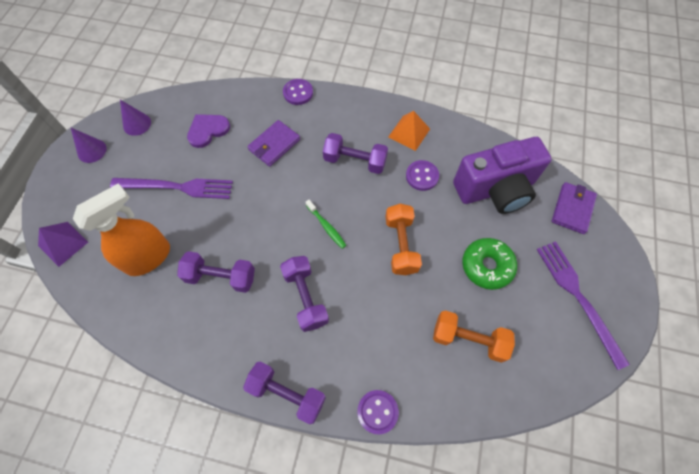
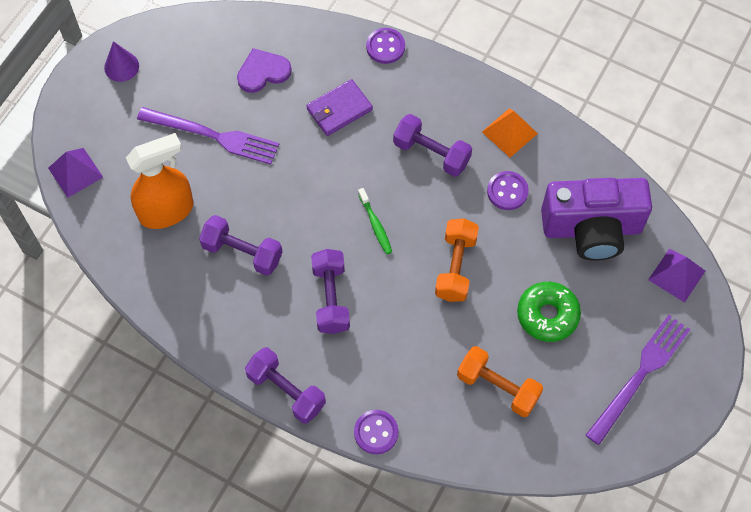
camera: 15 degrees right, 0 degrees up
(137, 124) = (179, 44): purple cone -> none
(572, 209) = (677, 275): purple wallet -> purple pyramid
(578, 297) = (640, 375): purple fork -> purple fork turned 45 degrees clockwise

